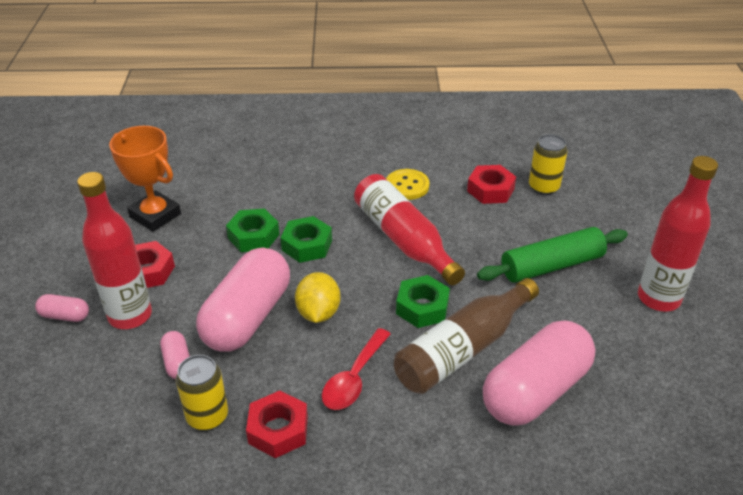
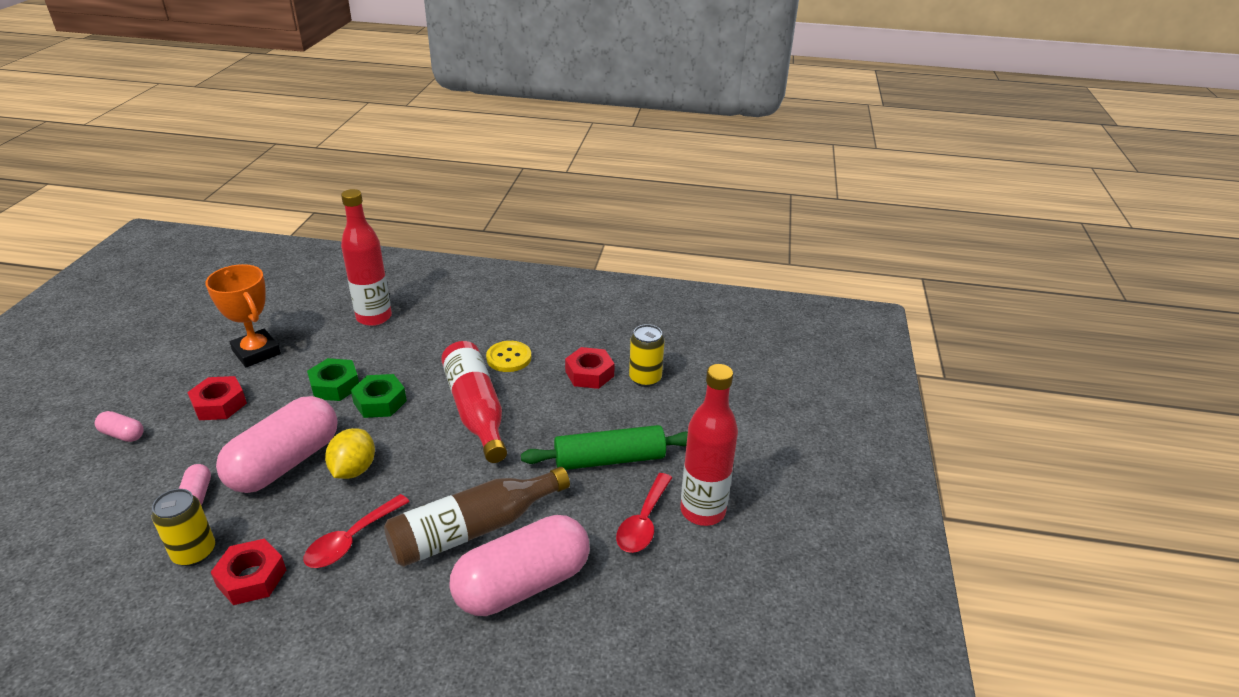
camera: 10 degrees right, 5 degrees down
(130, 315) = (180, 444): red bottle -> red bottle (374, 317)
(422, 307) = (457, 480): green nut -> none
(612, 317) = (643, 522): none -> red spoon

